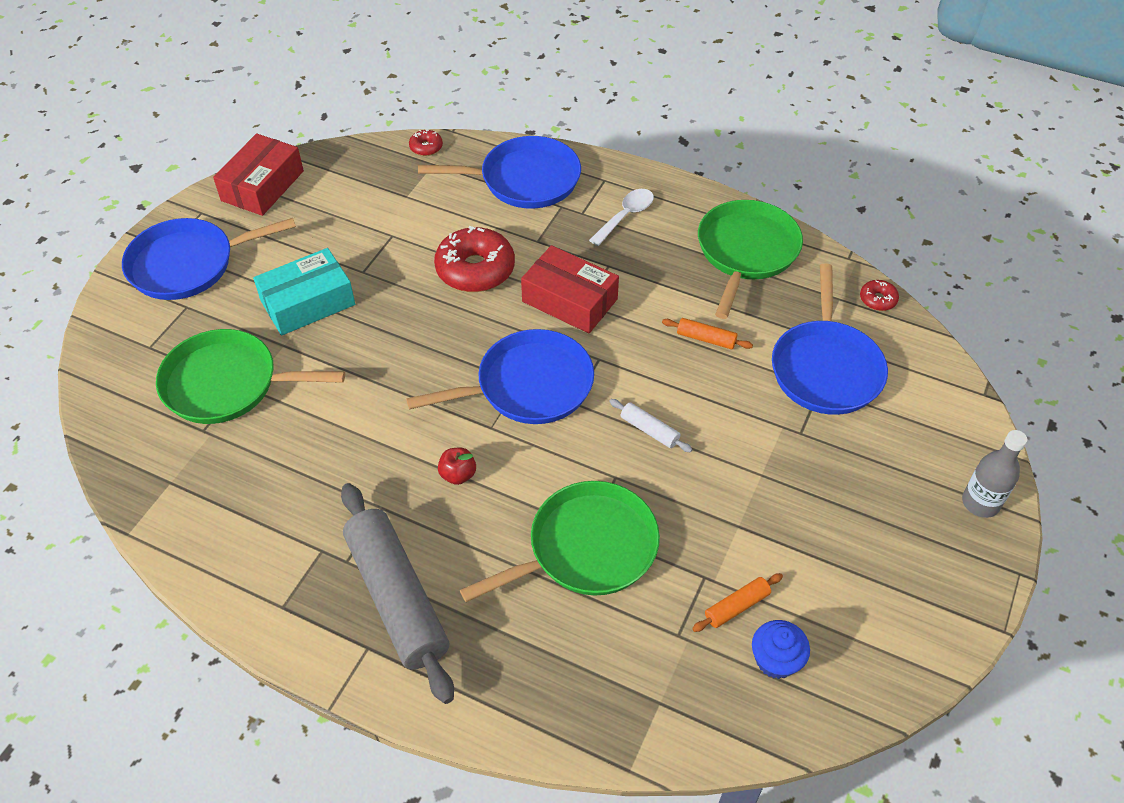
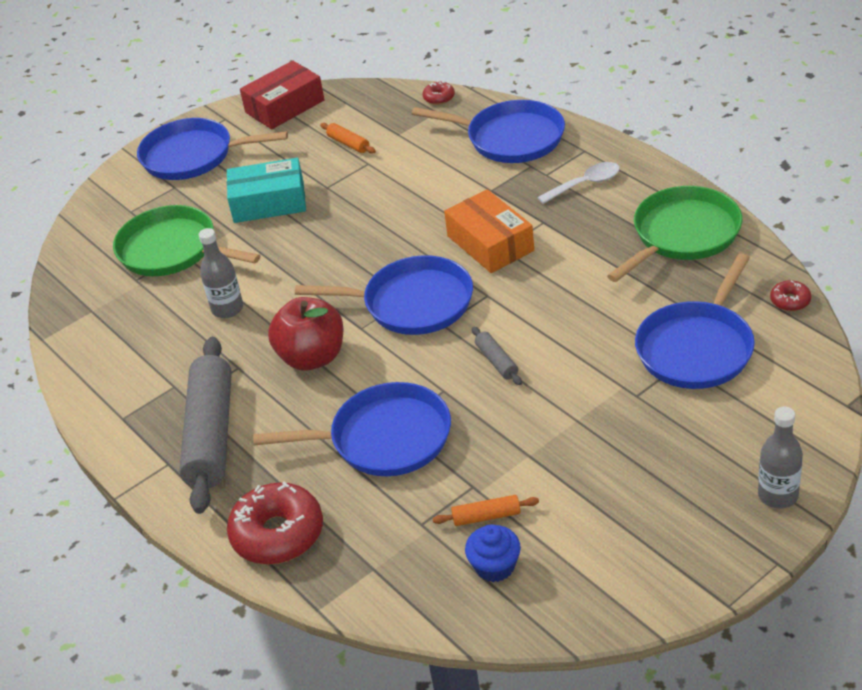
camera: 30 degrees right, 10 degrees down
(331, 440) = (227, 309): none -> grey bottle
(458, 475) = (312, 357): red apple -> red apple, size x2.13
(475, 269) = (422, 203): red donut -> red donut (278, 534)
(569, 300) = (490, 243): red box -> orange box
(586, 548) = (384, 438): green pan -> blue pan
(649, 430) = (497, 361): white rolling pin -> grey rolling pin
(706, 339) = (596, 299): orange rolling pin -> orange rolling pin (348, 144)

